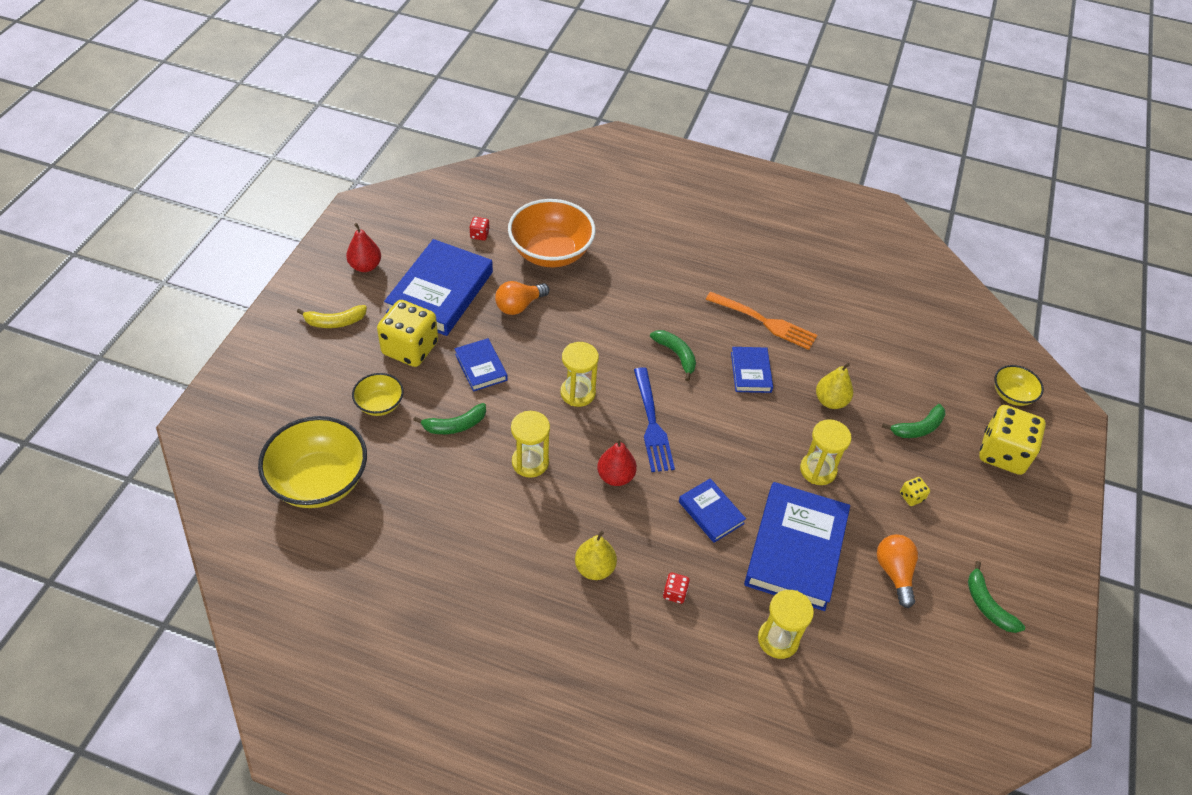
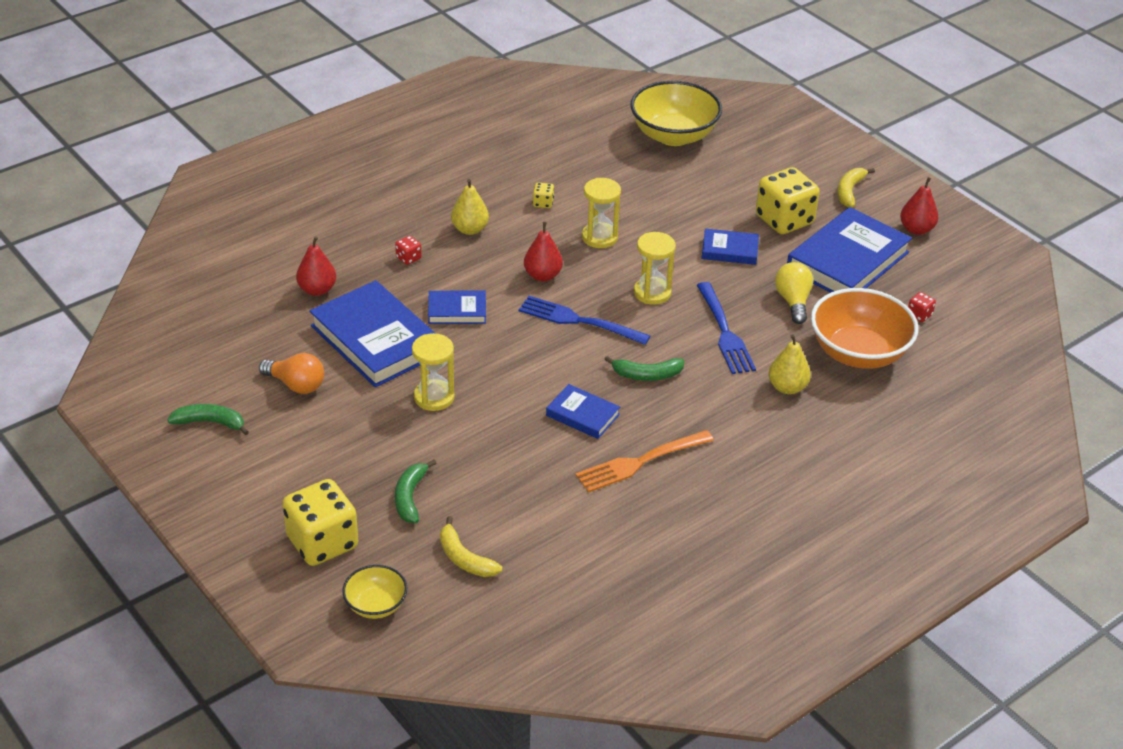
camera: 125 degrees right, 10 degrees down
(380, 404) = (730, 185): yellow bowl -> none
(440, 292) = (847, 261): blue book -> blue book turned 75 degrees clockwise
(455, 425) = (674, 214): green banana -> none
(519, 306) = (793, 301): orange light bulb -> yellow light bulb
(588, 331) = (724, 331): none -> blue fork
(778, 639) = (317, 290): yellow hourglass -> red pear
(830, 401) = (498, 452): yellow pear -> yellow pear (787, 387)
(911, 497) = (348, 442): yellow dice -> yellow dice (543, 203)
(932, 371) = (464, 558): none -> yellow banana

